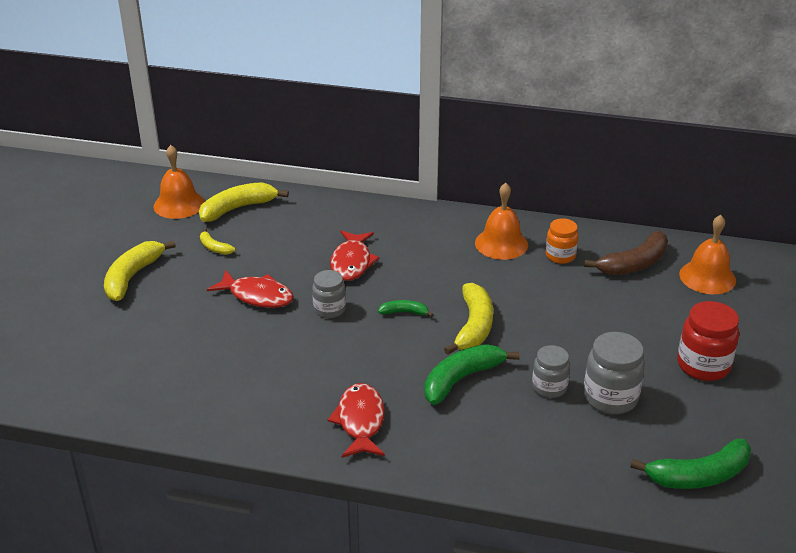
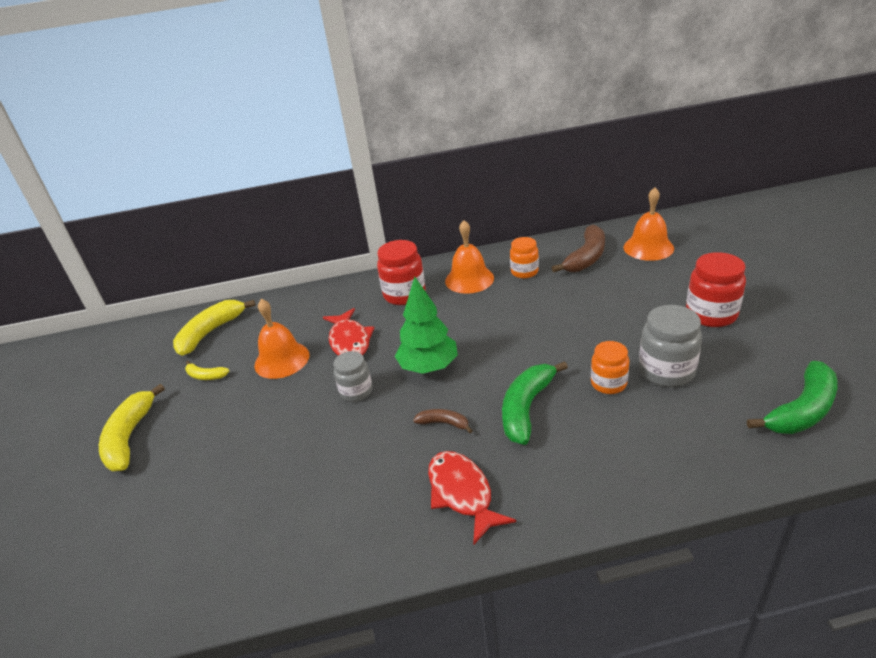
camera: 20 degrees left, 0 degrees up
(179, 204) = (148, 349): orange bell -> orange bell (282, 360)
(257, 296) = (275, 406): red fish -> none
(384, 364) = (444, 423): none -> brown banana
(404, 312) = (429, 367): green banana -> green tree
(429, 236) = (404, 294): none -> red jar
(473, 327) = (500, 356): yellow banana -> none
(549, 387) = (608, 383): grey jar -> orange jar

